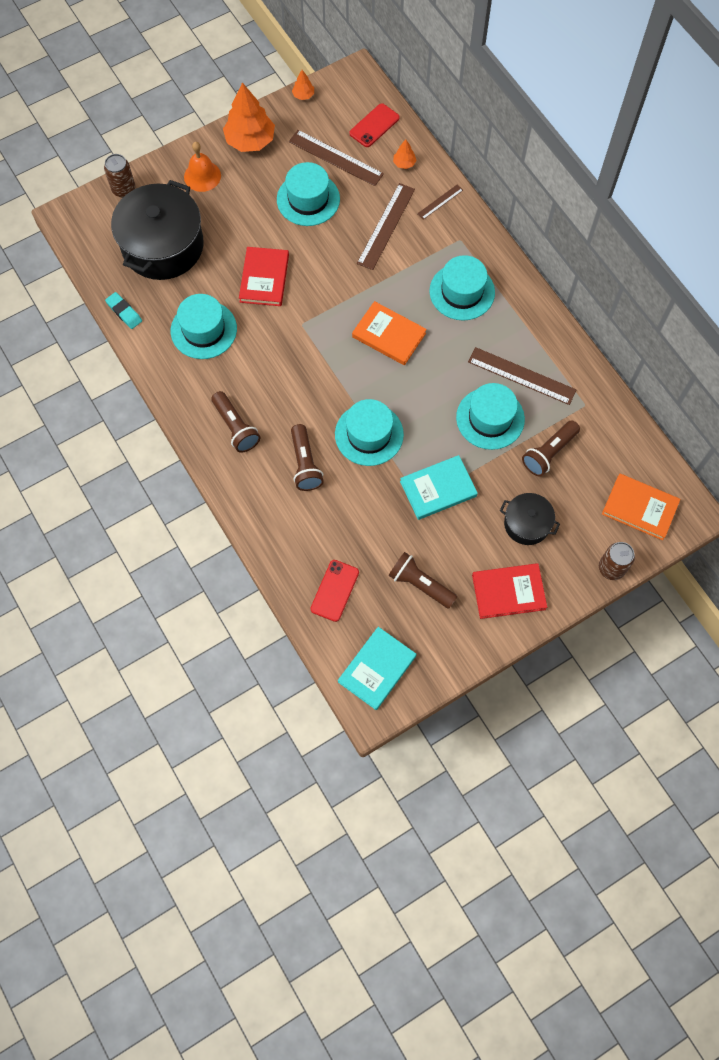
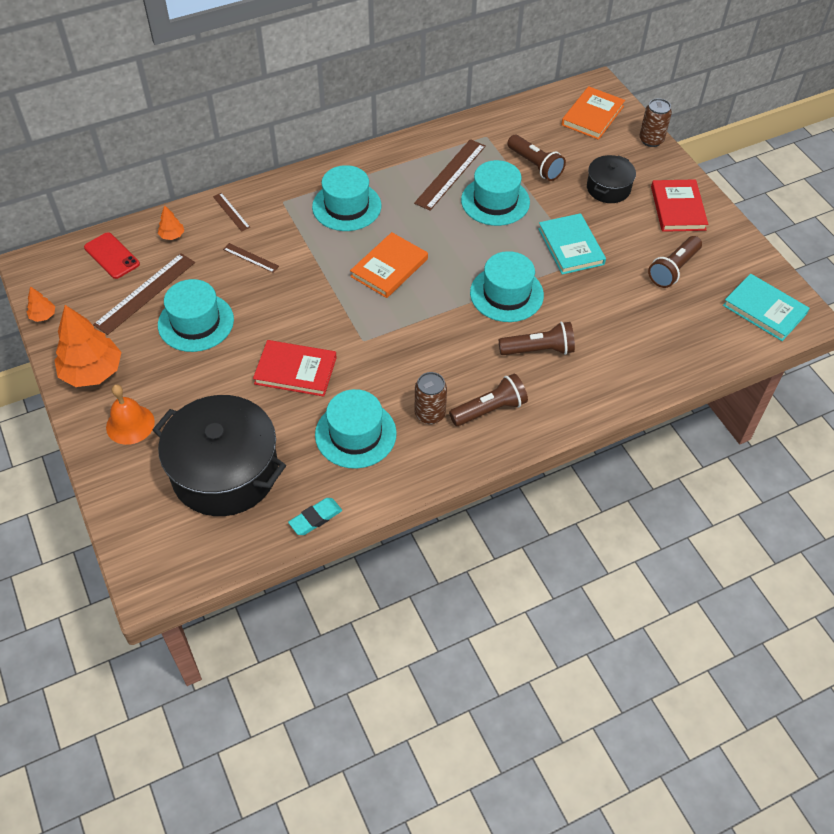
camera: 85 degrees left, 15 degrees down
(123, 189) = (124, 513): brown can -> brown can (430, 414)
(334, 590) = (684, 336): red phone -> none
(386, 226) = (251, 258): brown ruler -> brown ruler, size x0.52

